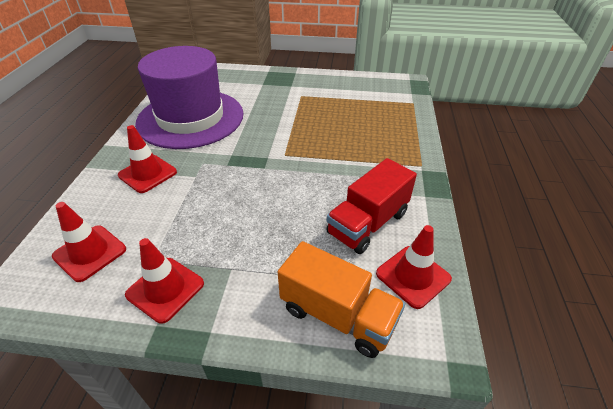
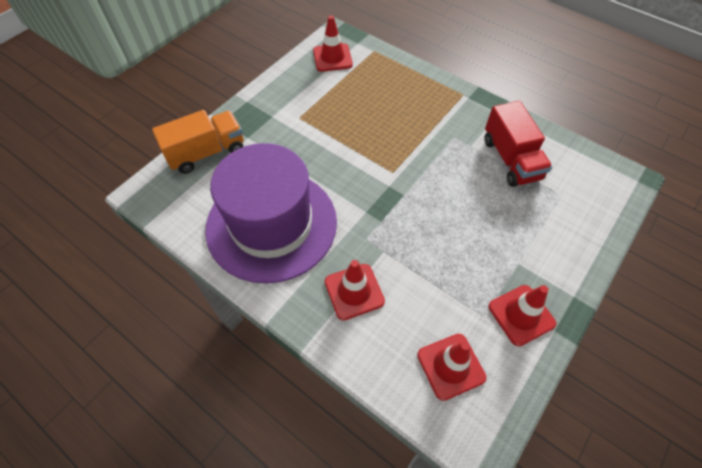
camera: 60 degrees left, 15 degrees up
(337, 315) = (587, 217): orange truck -> orange truck (206, 152)
(413, 276) = (571, 161): red traffic cone -> red traffic cone (332, 58)

